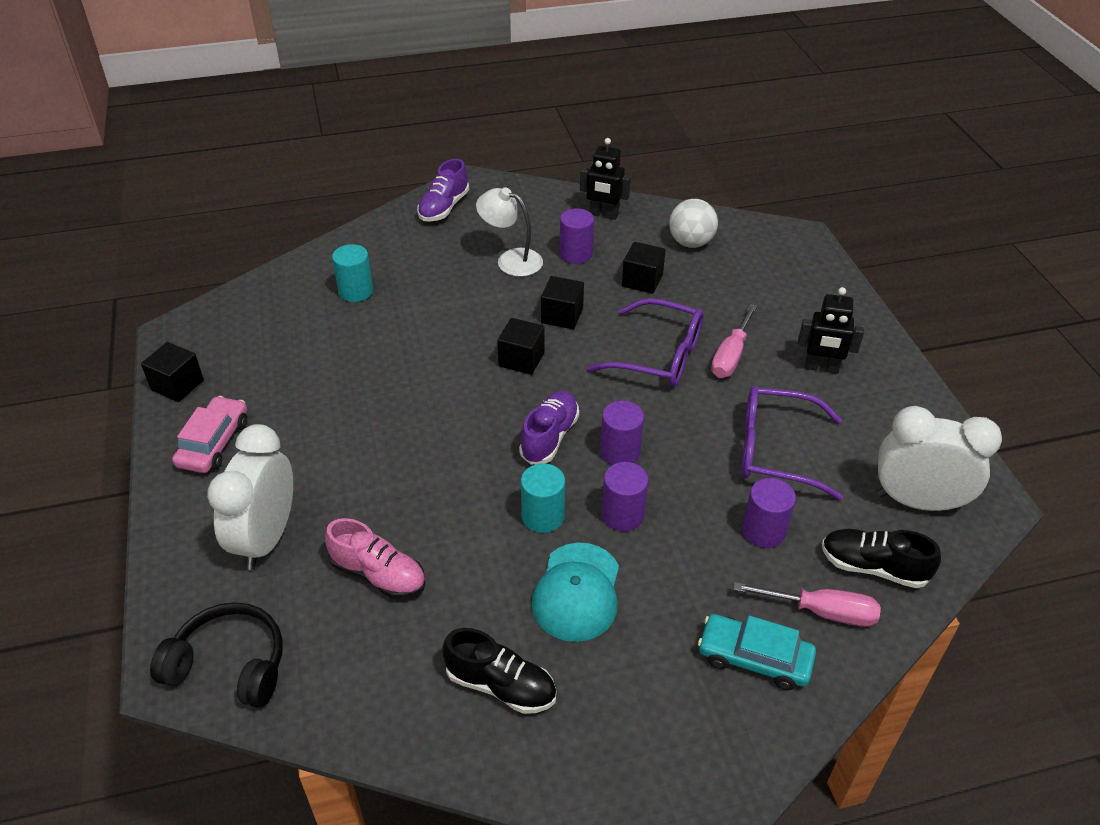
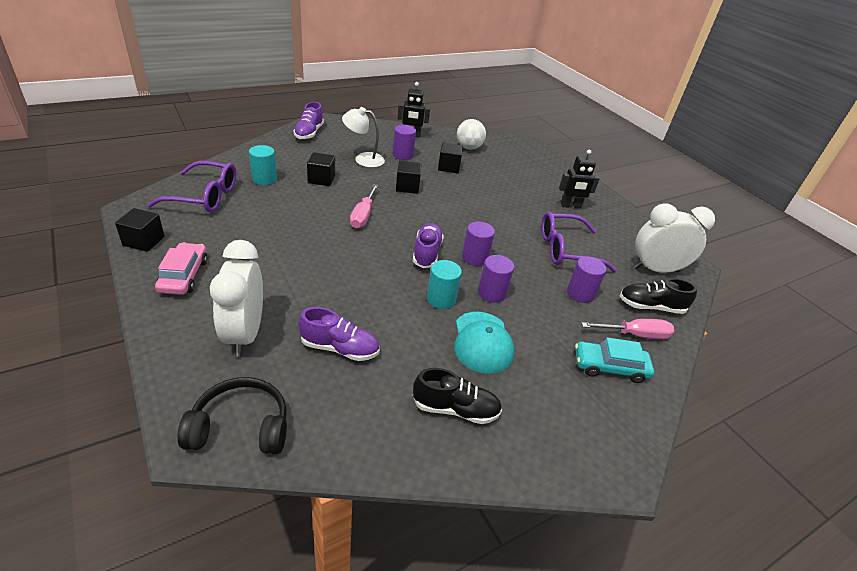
camera: 20 degrees left, 5 degrees down
(378, 575) = (339, 348): pink shoe -> purple shoe
(521, 359) = (391, 211): black cube -> black cube (321, 179)
(658, 356) = (475, 205): purple glasses -> purple glasses (204, 196)
(731, 355) = (517, 202): pink screwdriver -> pink screwdriver (363, 215)

